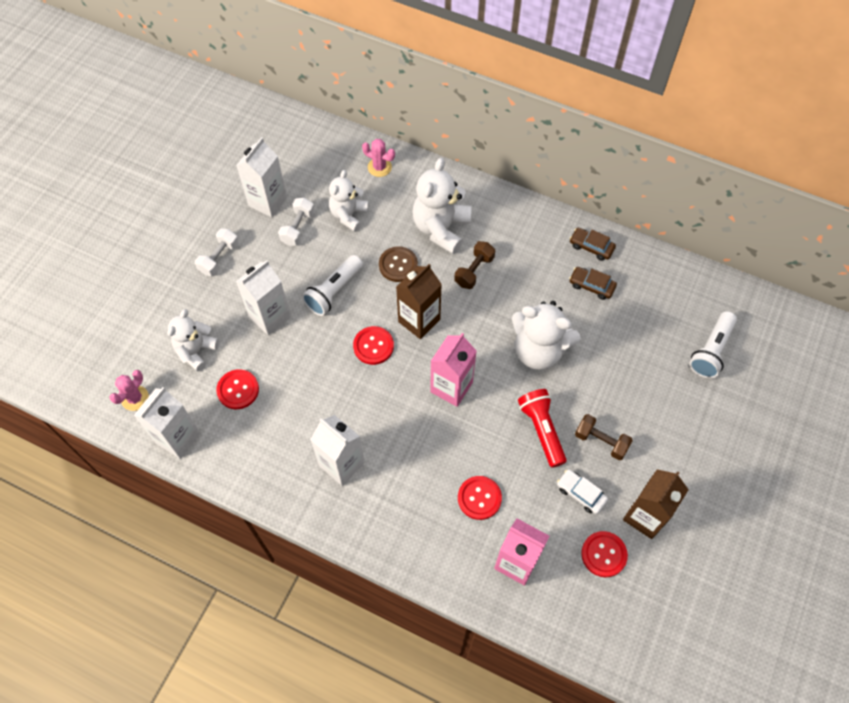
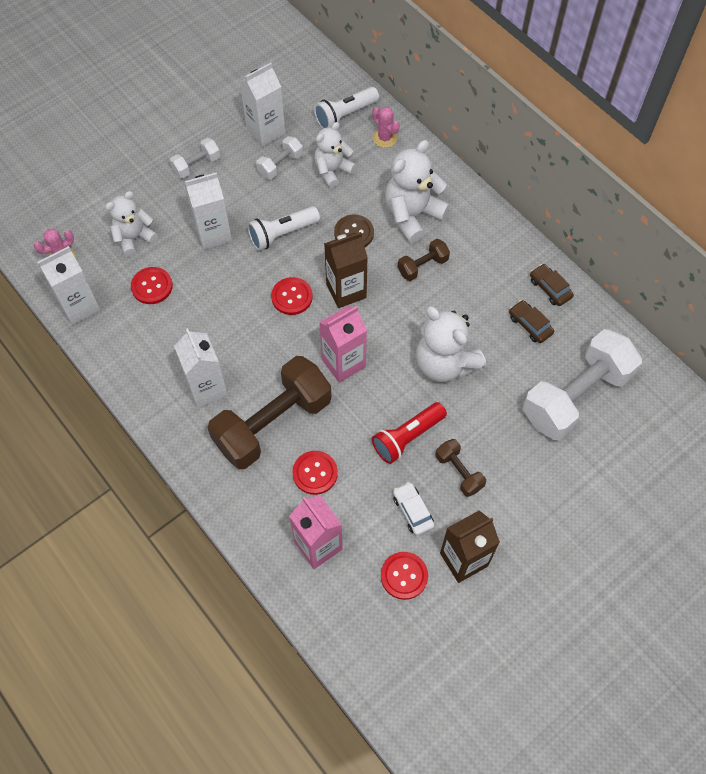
camera: 25 degrees right, 0 degrees up
(418, 470) = (273, 424): none -> brown dumbbell
(542, 430) = (407, 437): red flashlight -> red flashlight turned 135 degrees counterclockwise
(661, 332) = (575, 396): none -> white dumbbell
(711, 351) = (617, 434): white flashlight -> white flashlight (345, 115)

